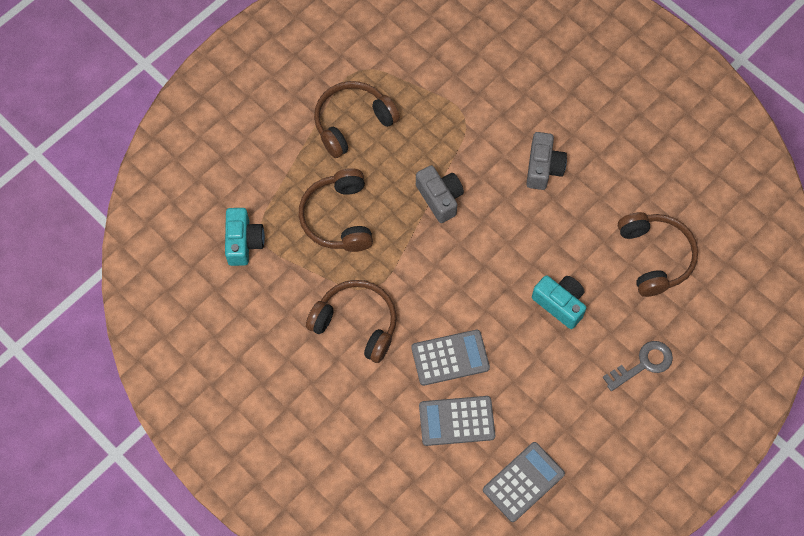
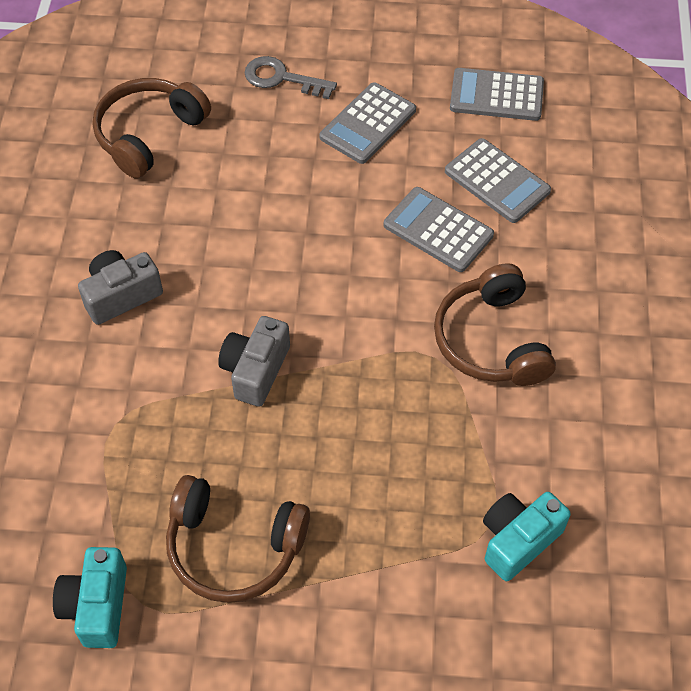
camera: 130 degrees left, 10 degrees down
(338, 218) = (382, 458): brown headphones -> none
(560, 304) = (281, 178): turquoise camera -> turquoise camera (97, 606)
(563, 384) = (368, 124): none -> grey calculator

